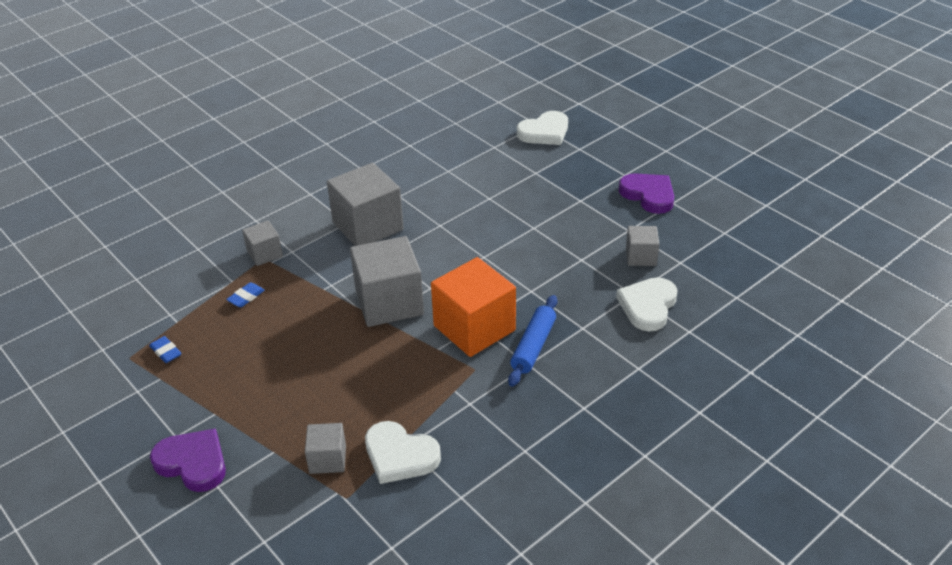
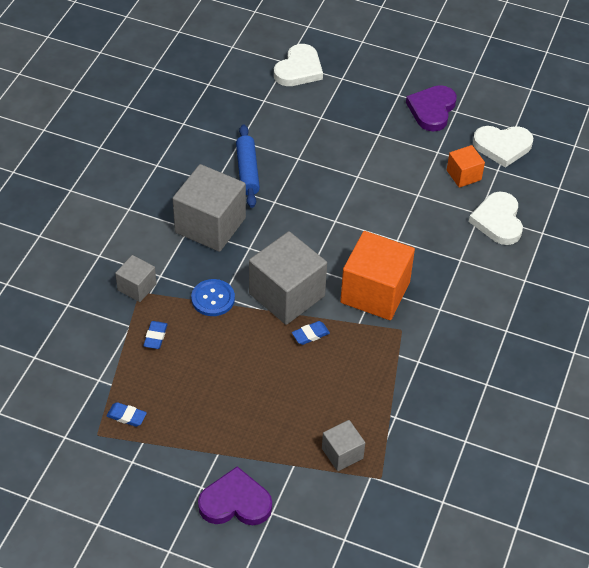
camera: 30 degrees left, 10 degrees up
(321, 284) = (213, 299): none -> blue button
(383, 343) = (310, 334): none -> blue eraser
(400, 455) = (396, 427): white heart -> white heart (502, 146)
(533, 346) = (433, 291): blue rolling pin -> blue rolling pin (247, 171)
(641, 256) = (463, 175): grey cube -> orange cube
(648, 195) = (432, 110): purple heart -> purple heart turned 90 degrees counterclockwise

